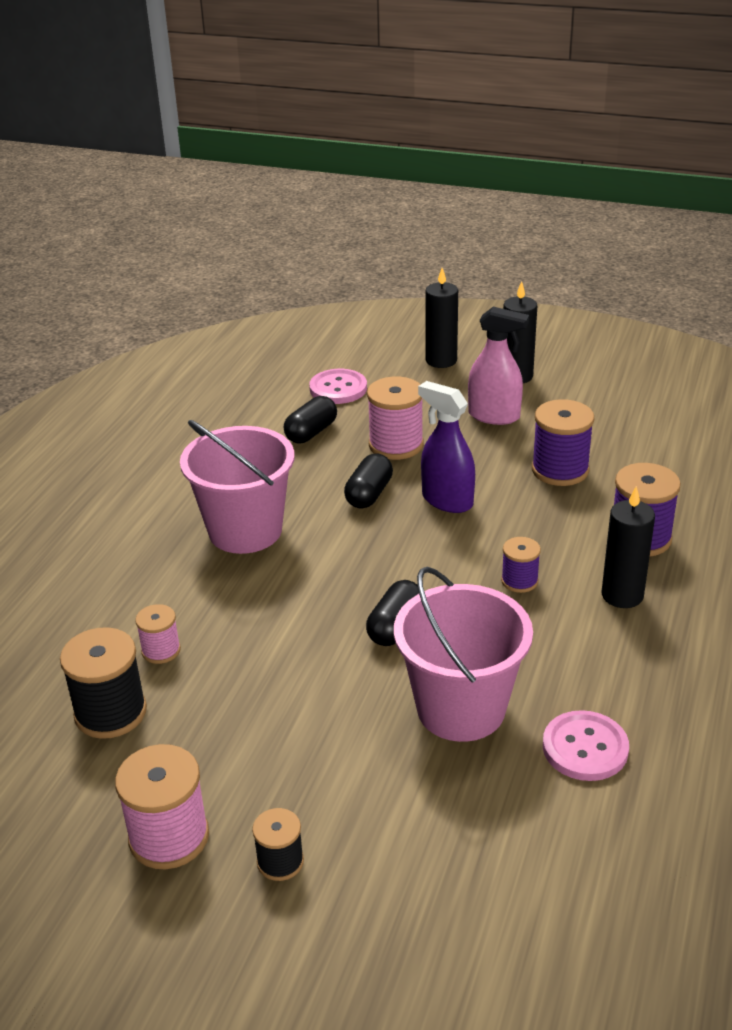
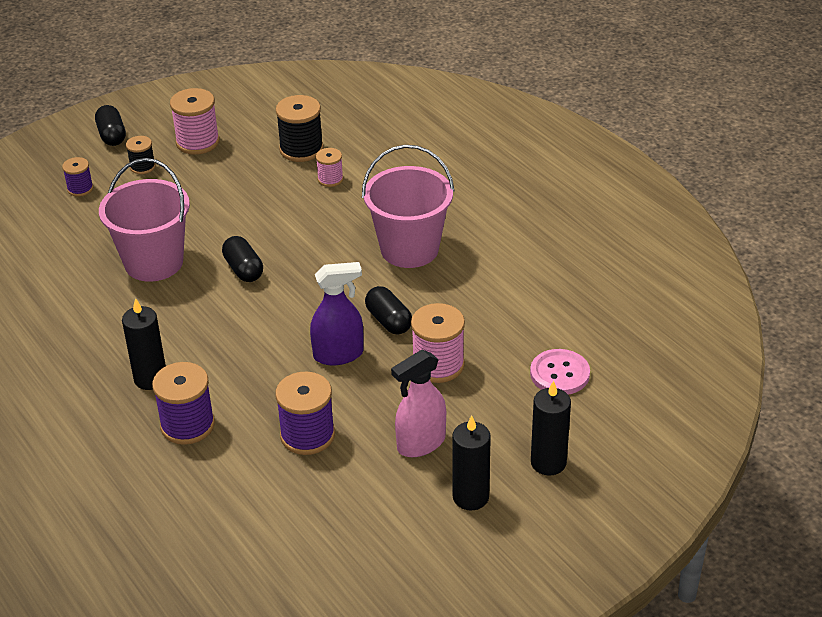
camera: 125 degrees right, 5 degrees up
(311, 432) = (503, 329): black capsule -> black capsule (112, 135)
(519, 581) = (219, 341): purple spool -> purple spool (80, 189)
(585, 748) = (72, 291): pink button -> none

